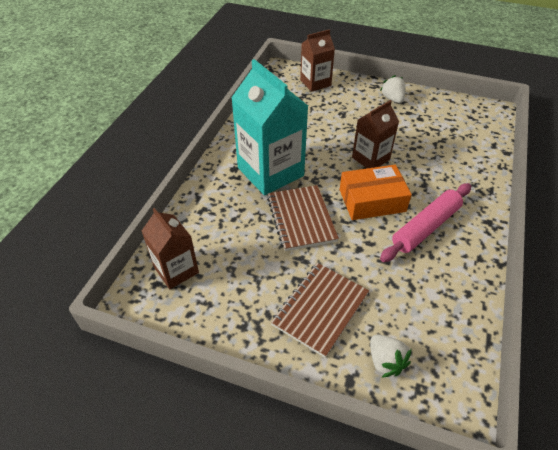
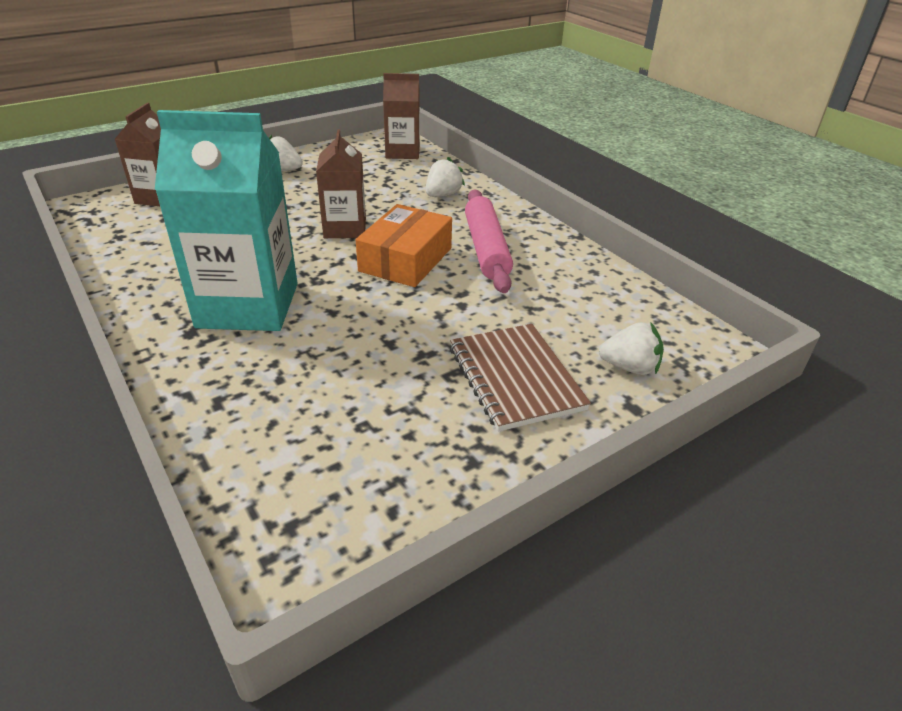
camera: 55 degrees left, 10 degrees down
(176, 270) = (293, 487): brown carton -> brown carton (402, 152)
(301, 219) = (362, 322): brown notebook -> none
(458, 173) = (443, 195): none -> white strawberry

